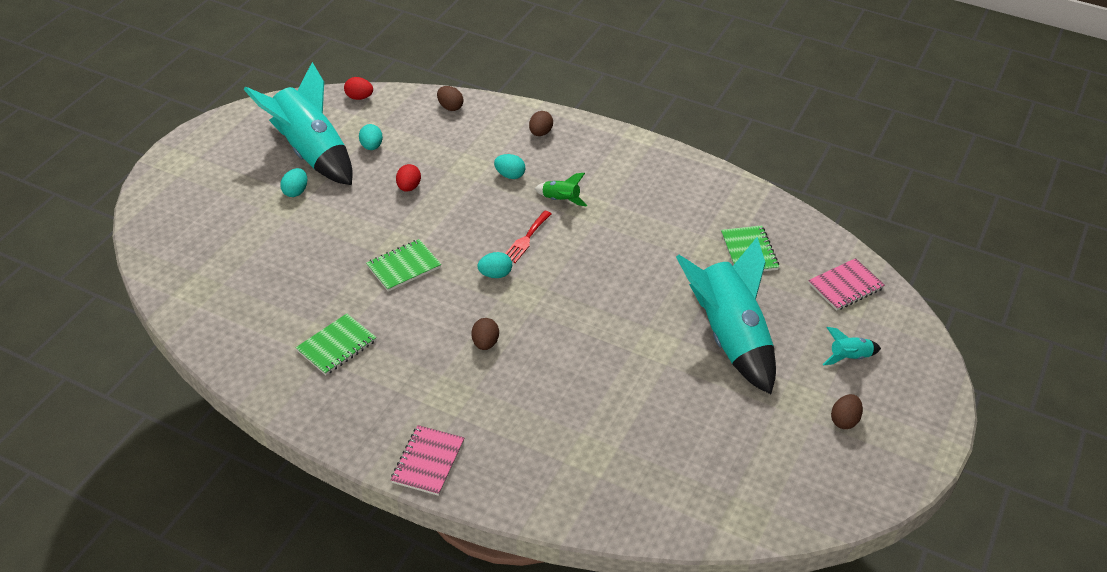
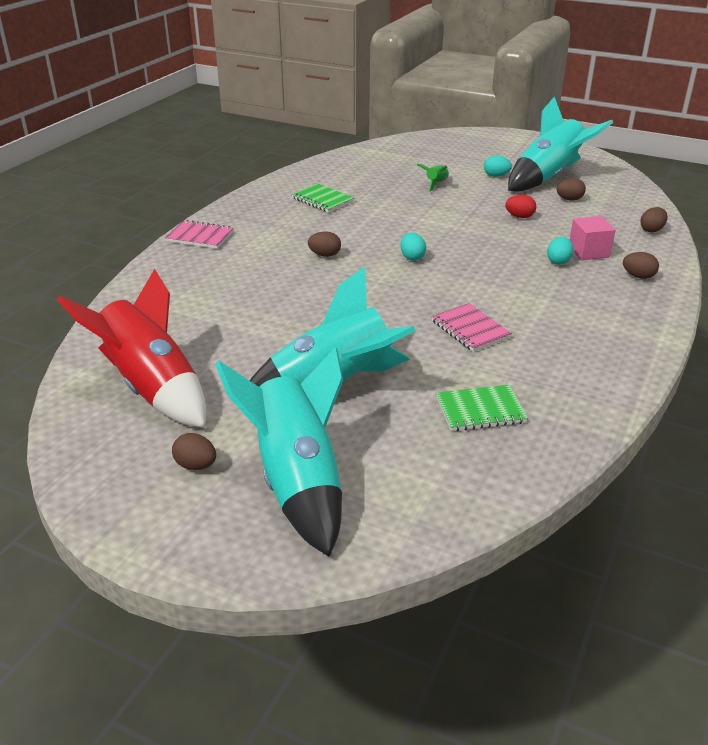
camera: 90 degrees right, 10 degrees down
(359, 97) = (638, 191): red egg -> none
(371, 146) = (569, 199): turquoise egg -> brown egg
(404, 267) = (414, 219): green notebook -> none
(492, 153) = (588, 252): none -> pink cube
(526, 239) = (465, 271): red fork -> none
(560, 200) = (530, 288): green rocket -> green rocket (436, 184)
(744, 465) = (152, 387): none -> red rocket
(845, 286) = (429, 491): pink notebook -> pink notebook (470, 329)
(849, 357) = (298, 481): turquoise rocket -> turquoise rocket, size x2.45

